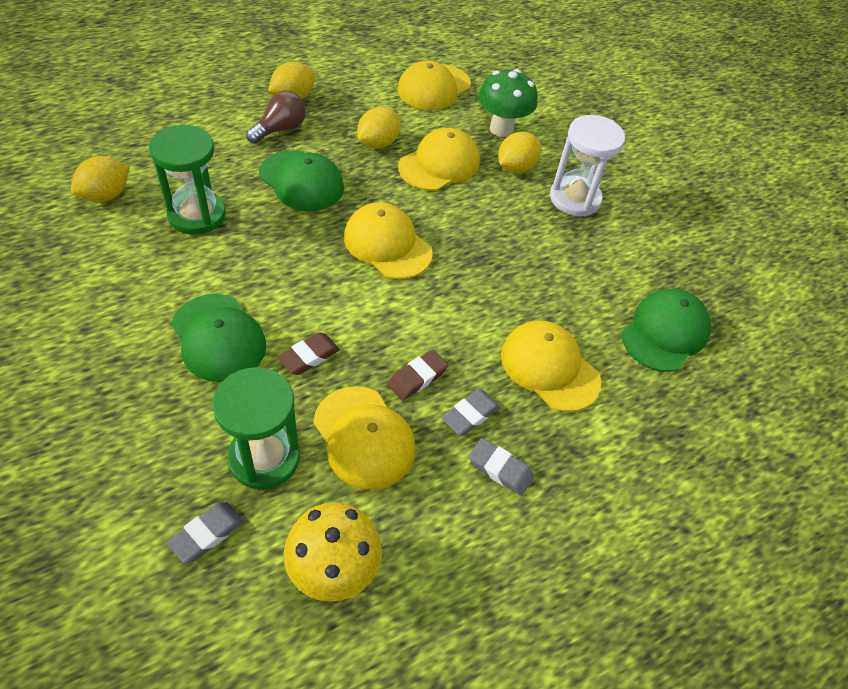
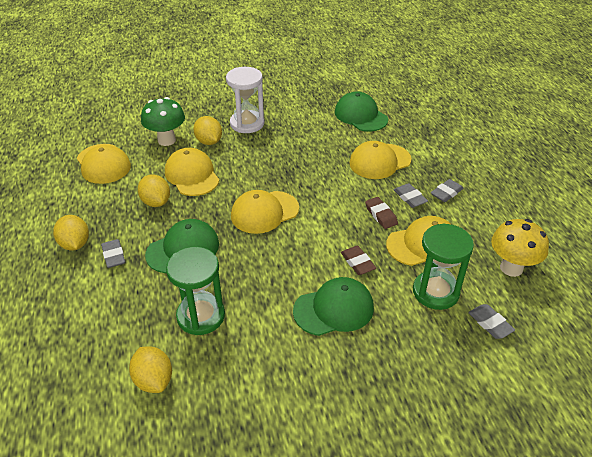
camera: 70 degrees left, 10 degrees down
(280, 129) = (114, 256): brown light bulb -> grey eraser

